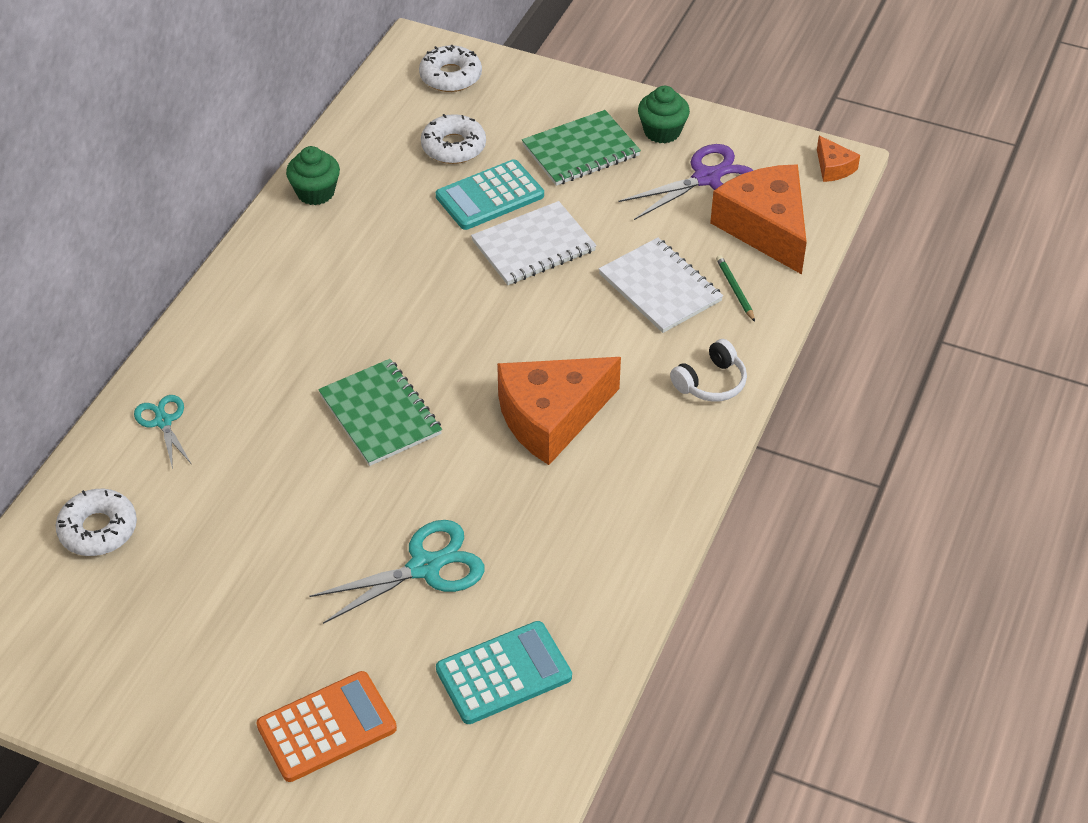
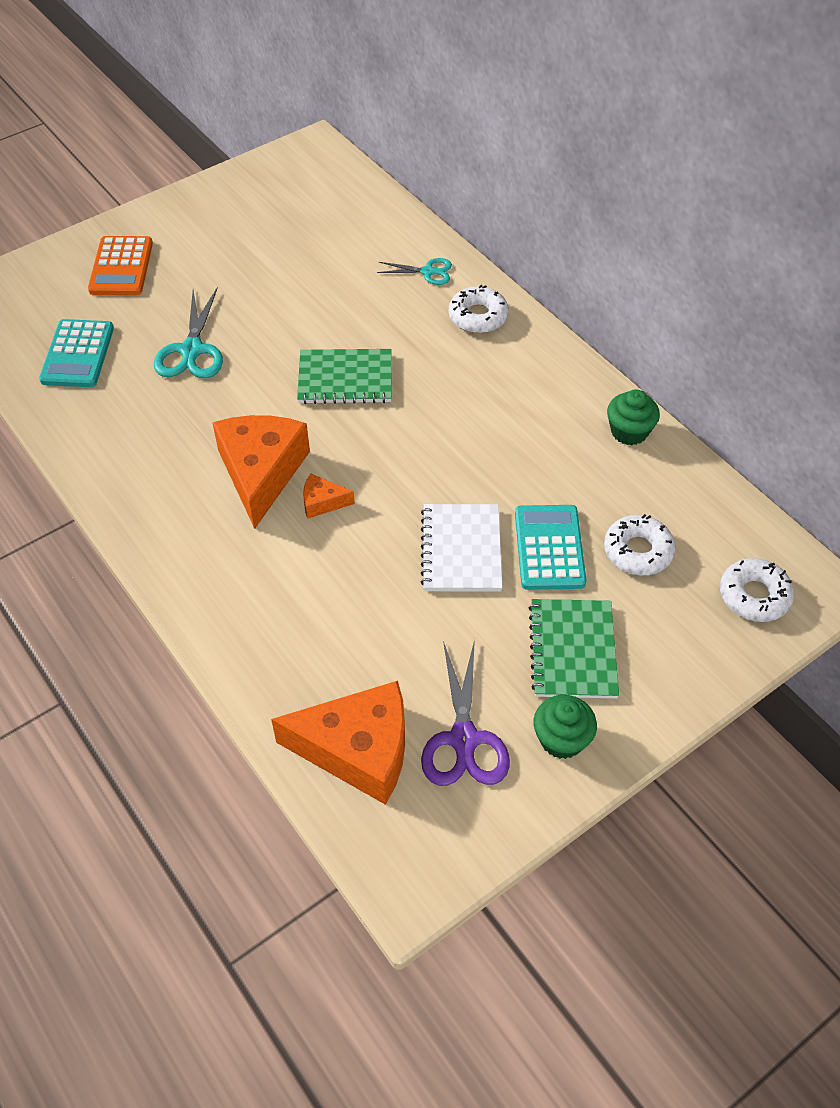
camera: 120 degrees right, 5 degrees up
(98, 529) = (357, 220): white donut -> white donut (478, 317)
(660, 287) = (343, 617): white notebook -> none
(711, 382) = (209, 594): white headphones -> none
(735, 289) = (298, 674): green pencil -> none
(833, 168) = (403, 876): orange cheese -> orange cheese (322, 502)

